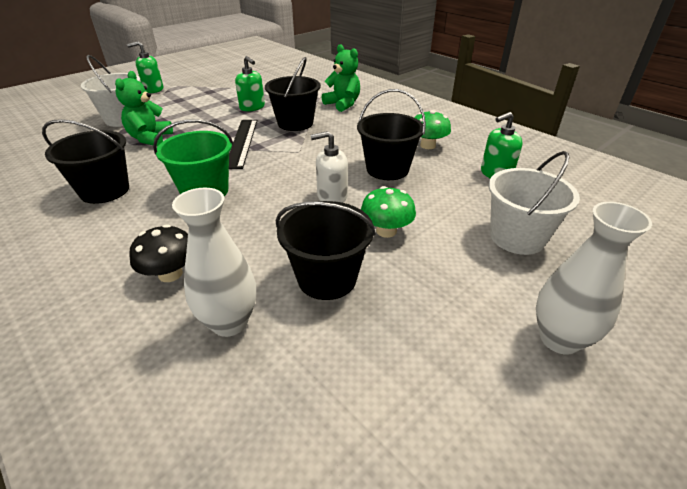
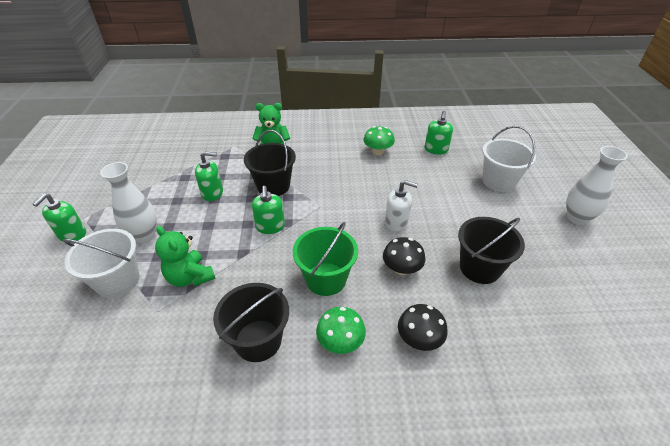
camera: 50 degrees left, 5 degrees up
(229, 322) = (490, 328): white vase -> white vase (144, 235)
(242, 142) = (270, 226): black ruler -> green soap dispenser
(263, 225) = (401, 269): none -> black mushroom
(332, 196) = (396, 222): white soap dispenser -> white soap dispenser turned 105 degrees counterclockwise
(386, 231) = (454, 221): green mushroom -> green mushroom (340, 342)
(387, 169) = (388, 182): black bucket -> none

